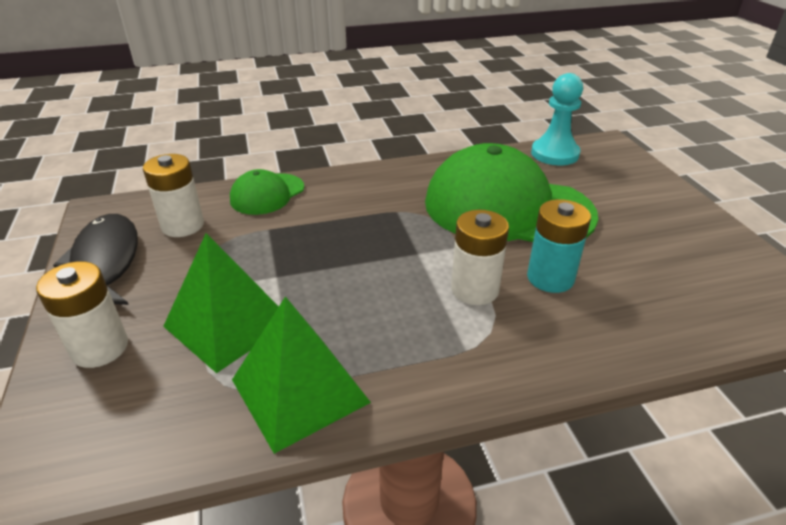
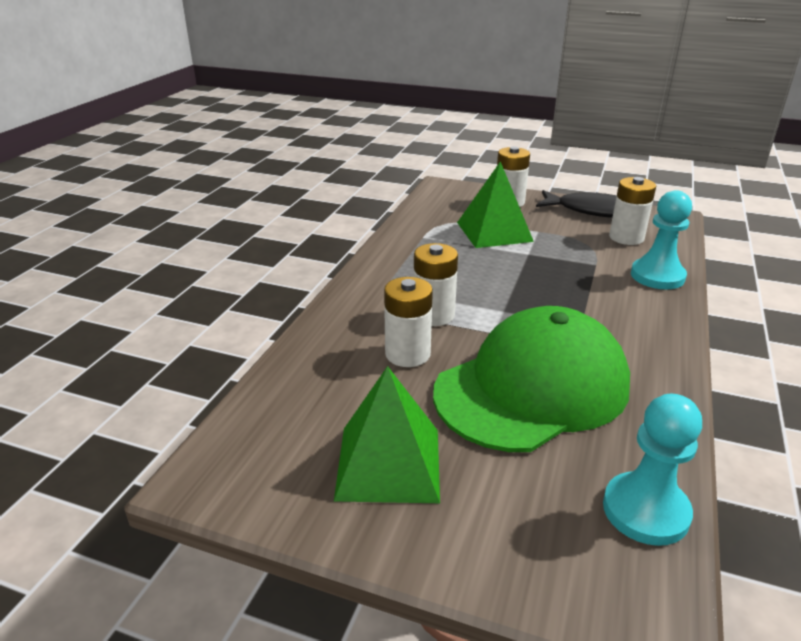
camera: 125 degrees right, 5 degrees down
(267, 194) = (657, 276): green cap -> turquoise pawn
(300, 391) = (418, 237): green pyramid -> green pyramid (388, 463)
(550, 278) = (407, 354): turquoise battery -> white battery

